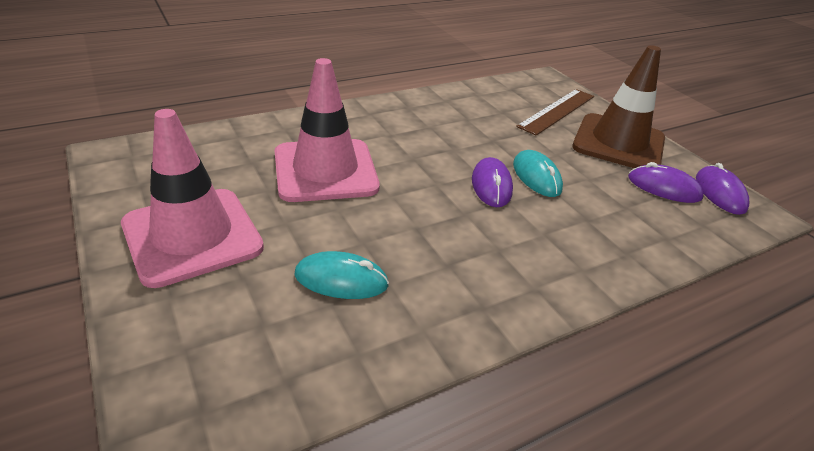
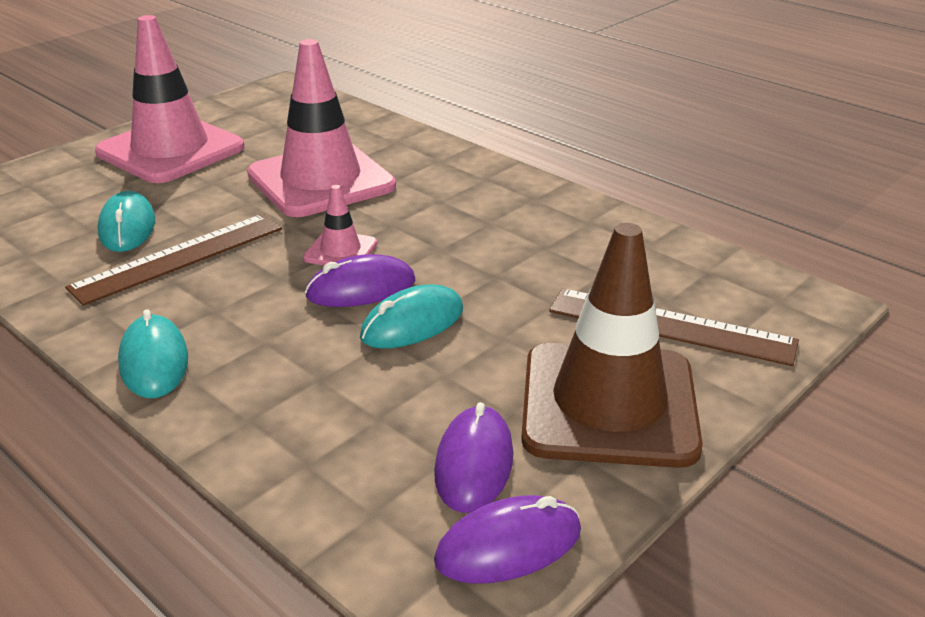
camera: 75 degrees right, 5 degrees down
(413, 256) = (179, 258): none -> brown ruler
(439, 183) = (340, 251): none -> pink traffic cone
(559, 285) = (154, 361): none -> turquoise mouse

